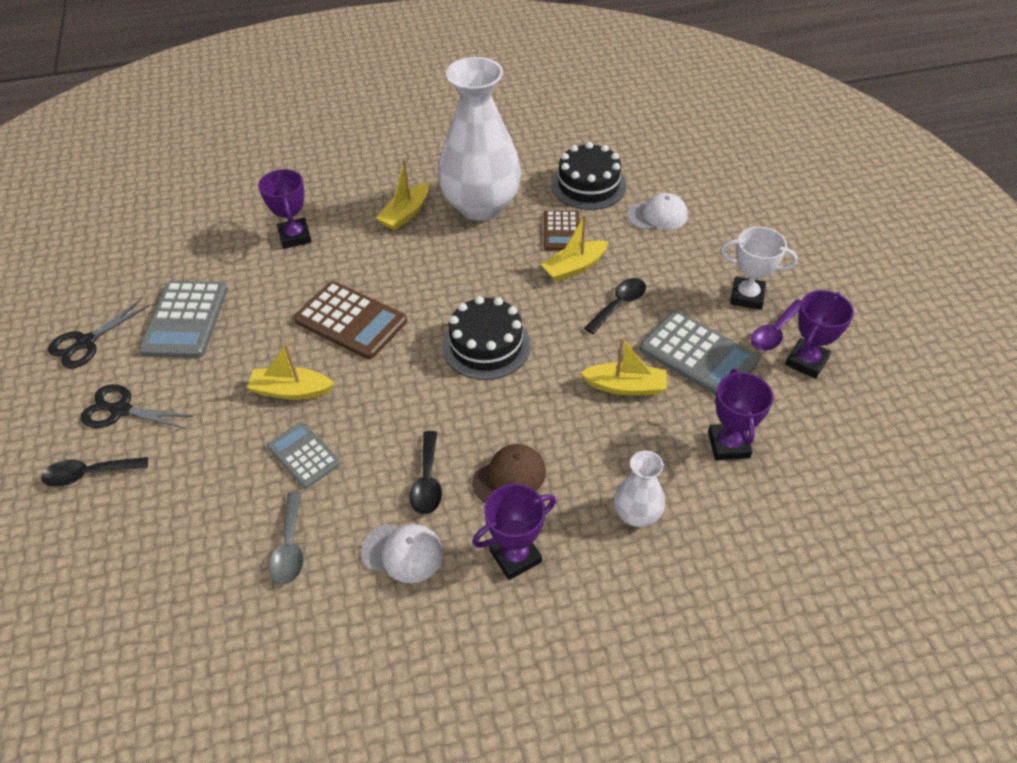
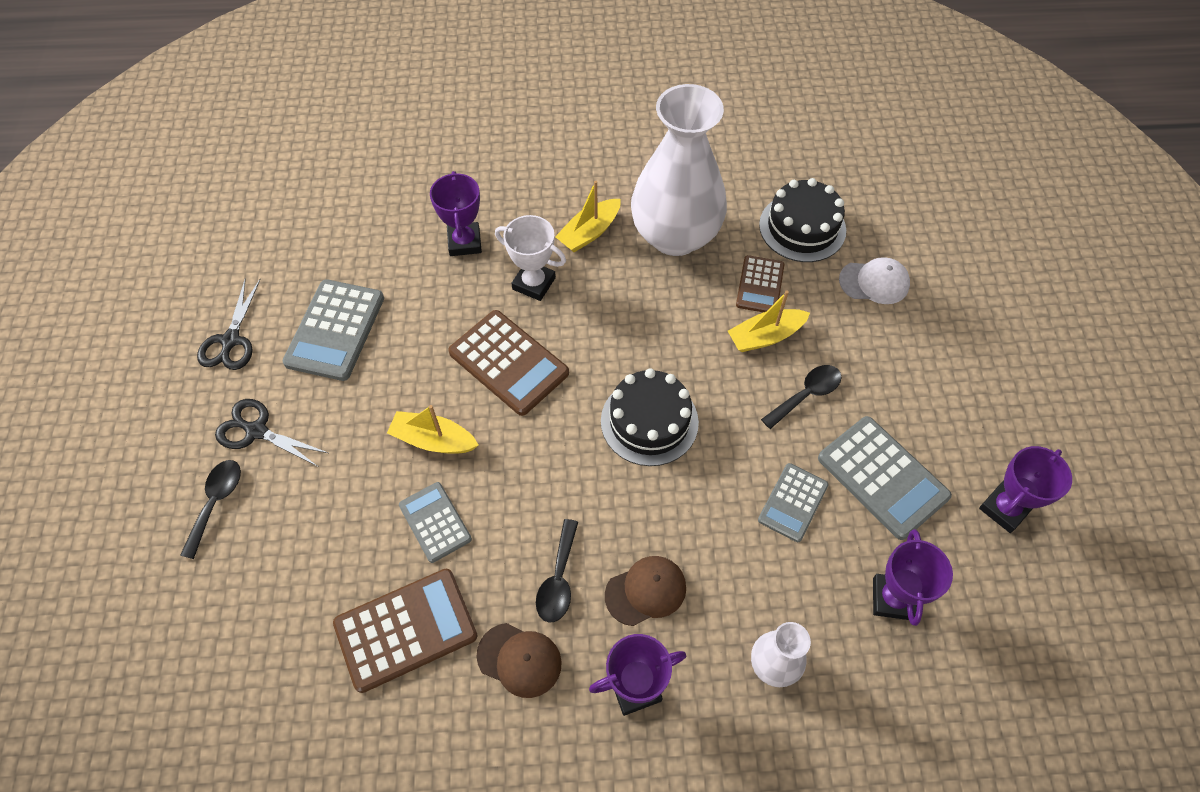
camera: 10 degrees right, 10 degrees up
(86, 342) = (231, 340): black scissors -> black scissors turned 45 degrees counterclockwise
(89, 474) = (216, 502): black spoon -> black spoon turned 105 degrees clockwise
(290, 547) = (406, 630): grey spoon -> brown calculator
(403, 552) = (519, 660): white cap -> brown cap
(625, 386) = (793, 502): yellow boat -> grey calculator
(747, 296) = (955, 410): white trophy -> white trophy (534, 283)
(774, 332) = (976, 463): purple spoon -> none

